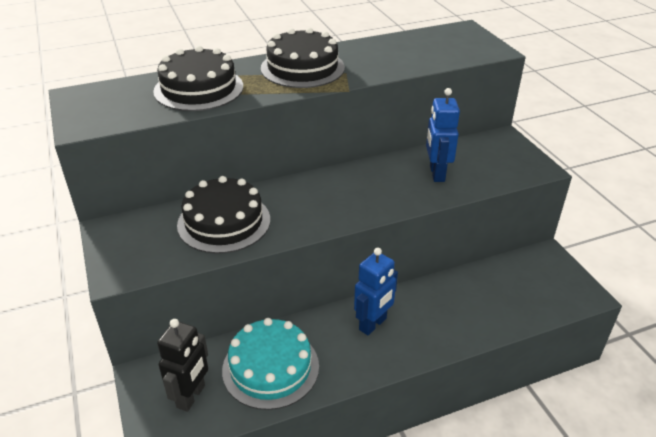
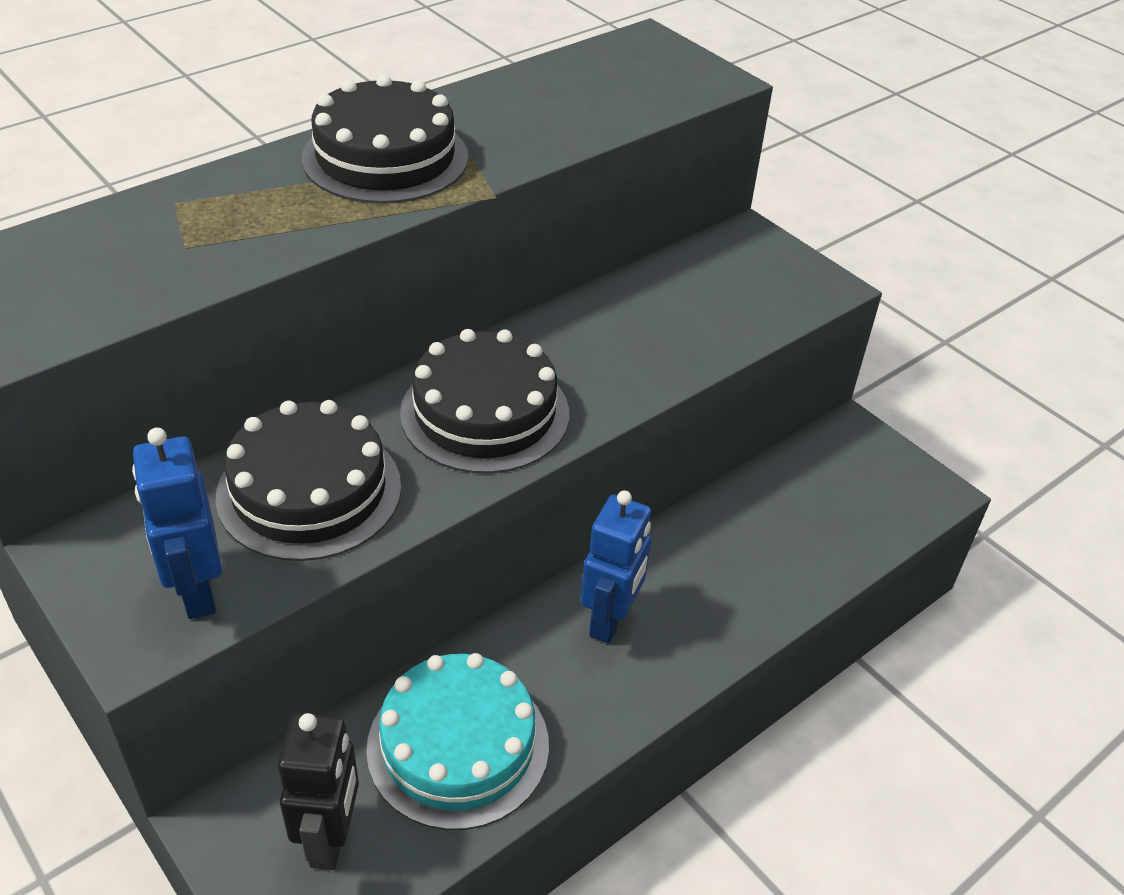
camera: 20 degrees left, 5 degrees up
(199, 88) = (197, 231): black cake -> black cake (485, 413)
(436, 174) = (661, 324): blue robot -> blue robot (197, 592)

